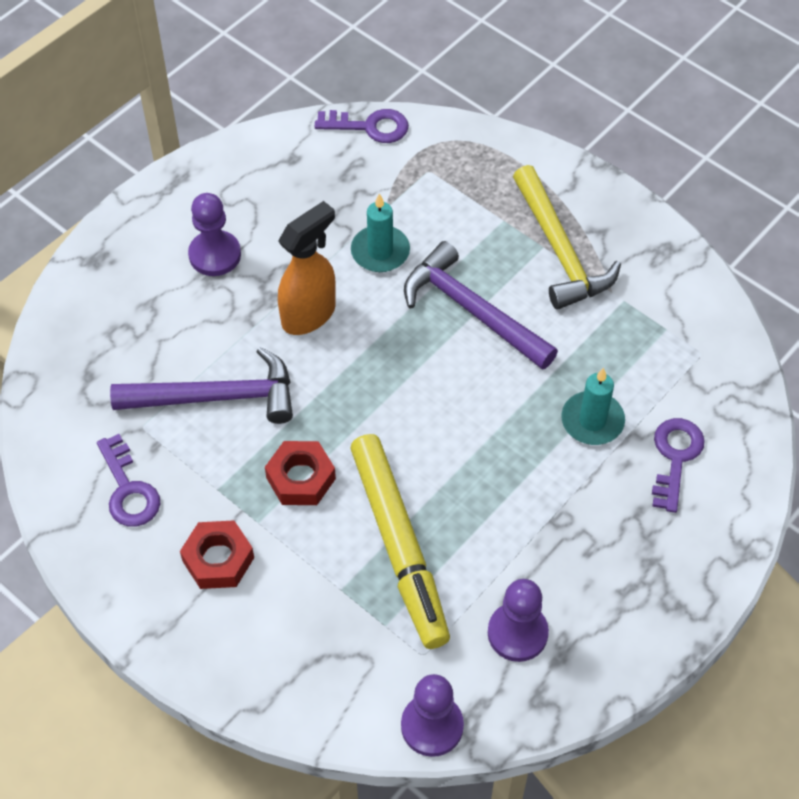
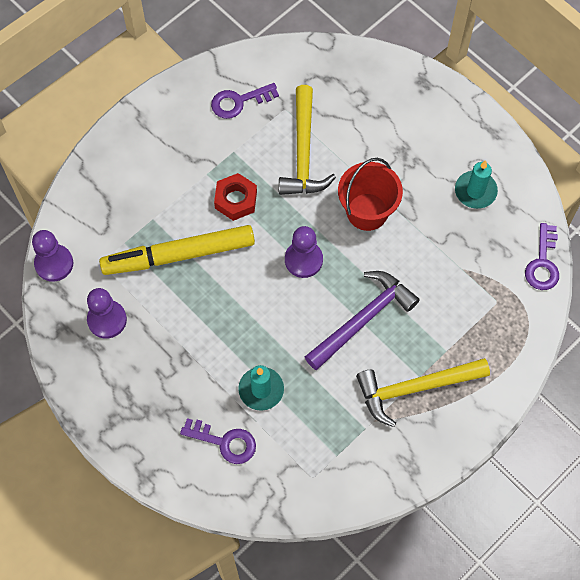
camera: 95 degrees right, 10 degrees up
(215, 255) = (423, 154): purple pawn -> purple pawn (303, 260)
(217, 397) = (303, 152): purple hammer -> yellow hammer
(218, 559) = (183, 151): red nut -> none
(309, 314) = (367, 212): orange spray bottle -> red bucket
(380, 251) = (420, 261): turquoise candle -> turquoise candle (475, 191)

